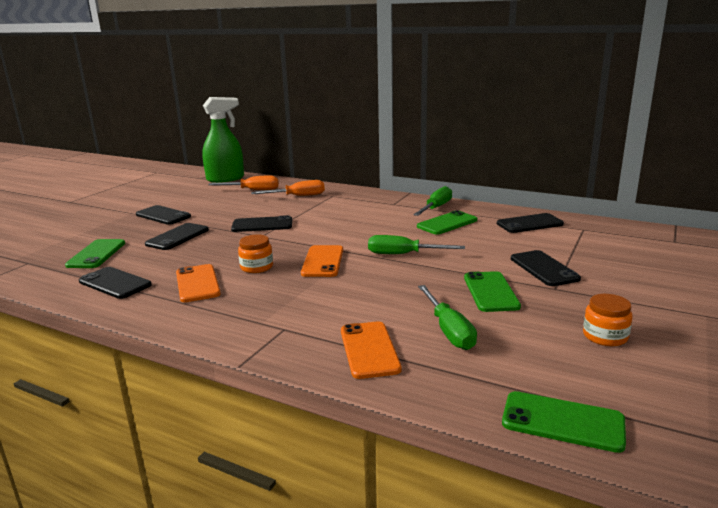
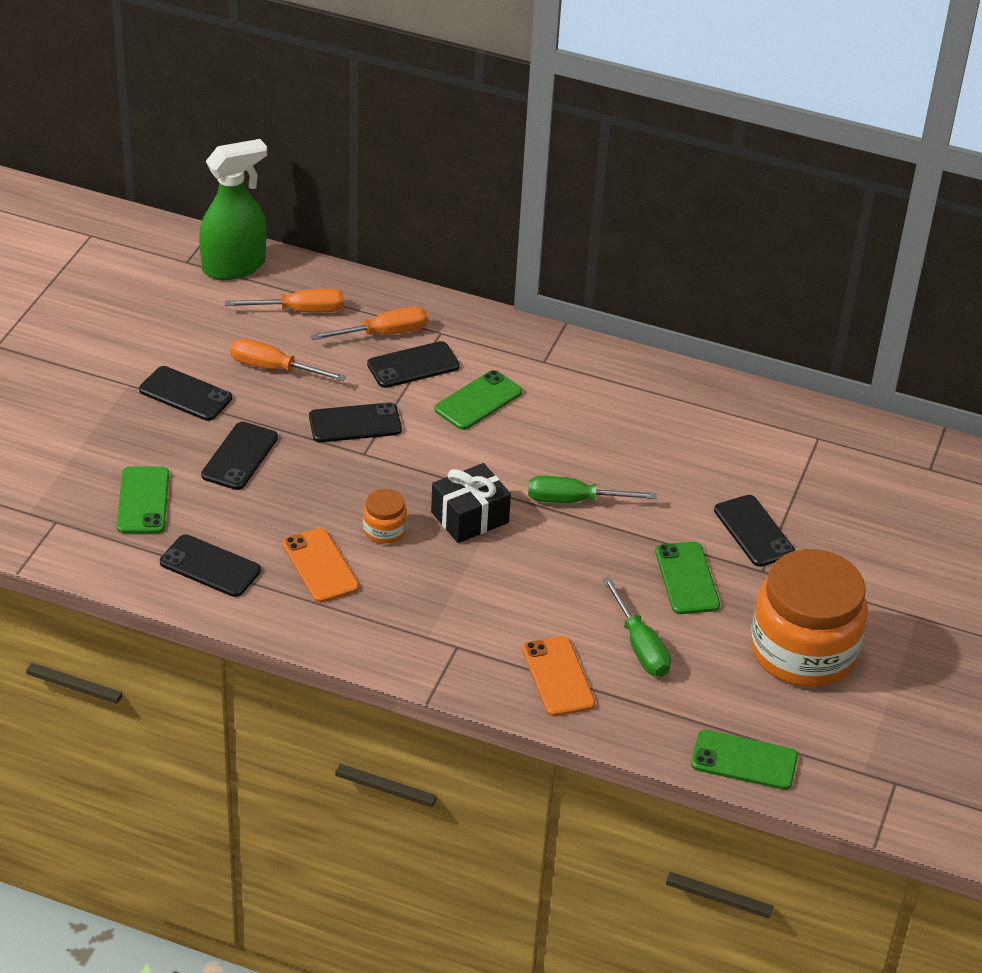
camera: 10 degrees left, 20 degrees up
(224, 207) = (273, 368): none -> orange screwdriver
(323, 261) = (470, 517): orange phone -> black gift
(436, 208) = (610, 375): green screwdriver -> none
(447, 223) = (629, 421): green phone -> green phone (478, 401)
(529, 224) = (746, 423): black phone -> black phone (413, 365)
(605, 336) = (803, 651): orange jar -> orange jar, size x2.39

